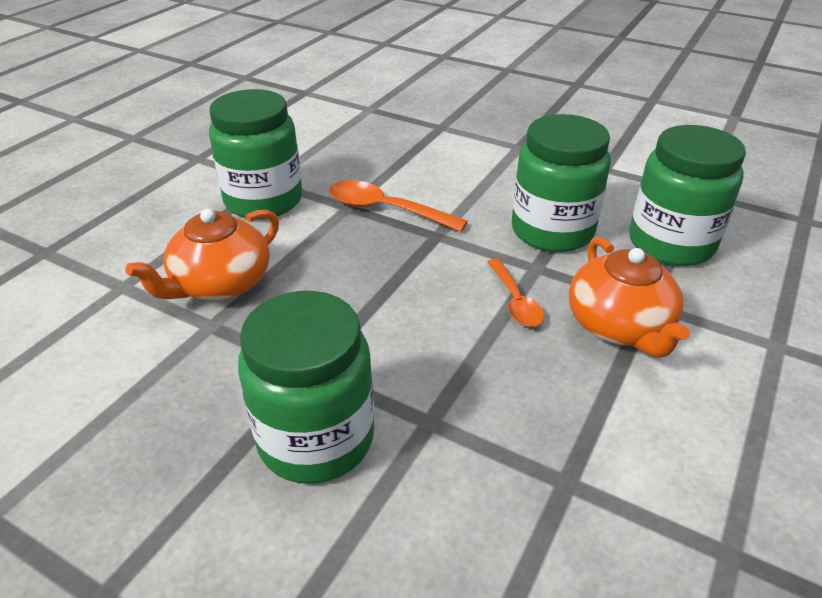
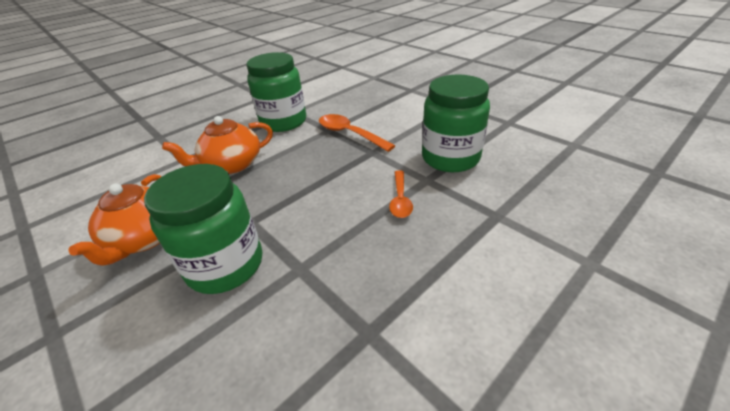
camera: 20 degrees right, 0 degrees up
(619, 326) = (466, 228): orange teapot -> orange teapot (145, 238)
(671, 243) = (535, 176): green jar -> none

